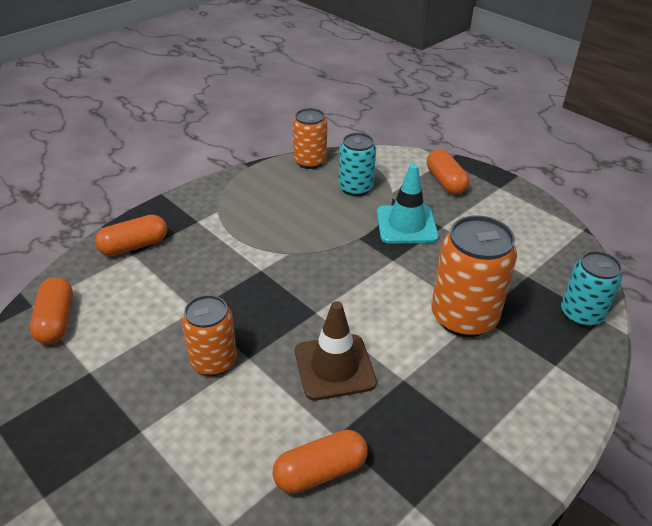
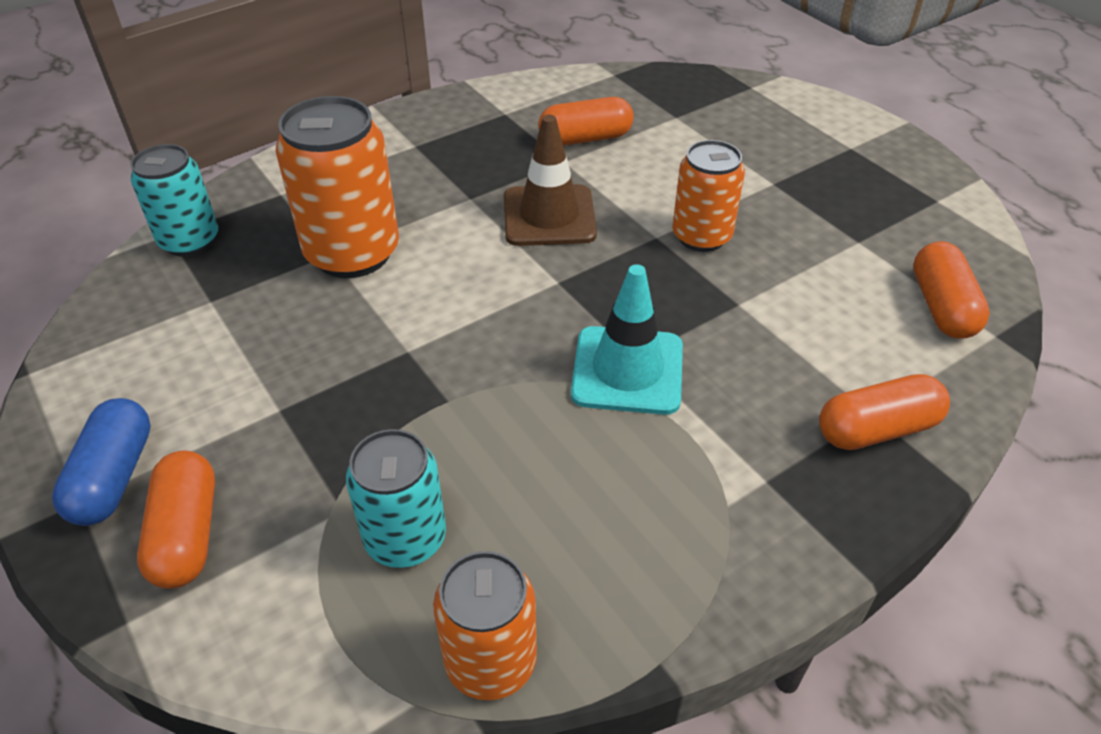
camera: 170 degrees left, 5 degrees up
(406, 225) = (345, 420): turquoise traffic cone -> turquoise traffic cone (627, 370)
(494, 195) = (114, 477): none -> blue capsule

